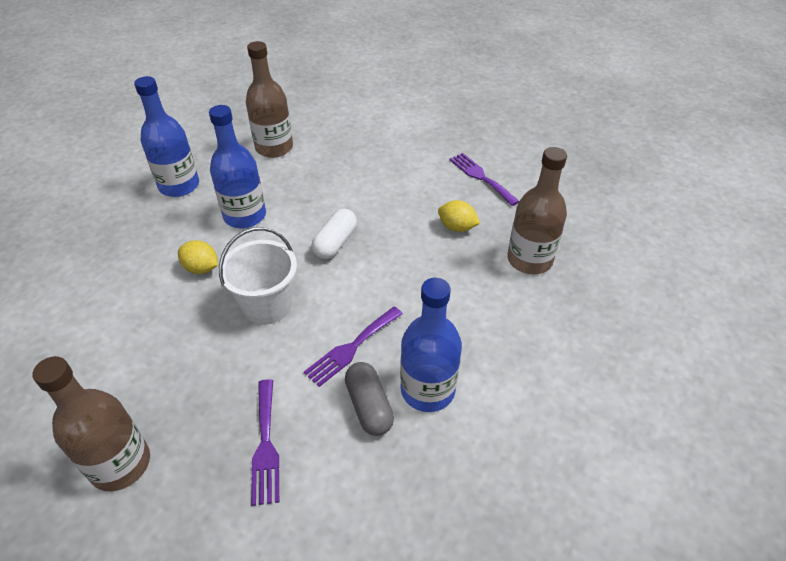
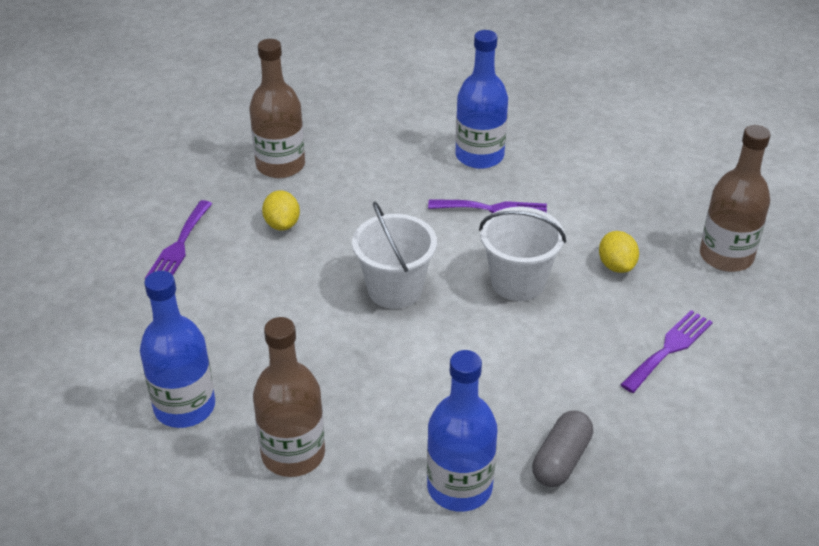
camera: 130 degrees left, 5 degrees down
(201, 268) = (538, 358): yellow lemon -> yellow lemon (616, 265)
(245, 216) = (437, 383): blue bottle -> blue bottle (184, 407)
(265, 445) = (618, 201): purple fork -> purple fork (669, 349)
(335, 243) = (395, 289): white capsule -> white bucket
(369, 406) = (527, 174): grey capsule -> grey capsule (561, 460)

